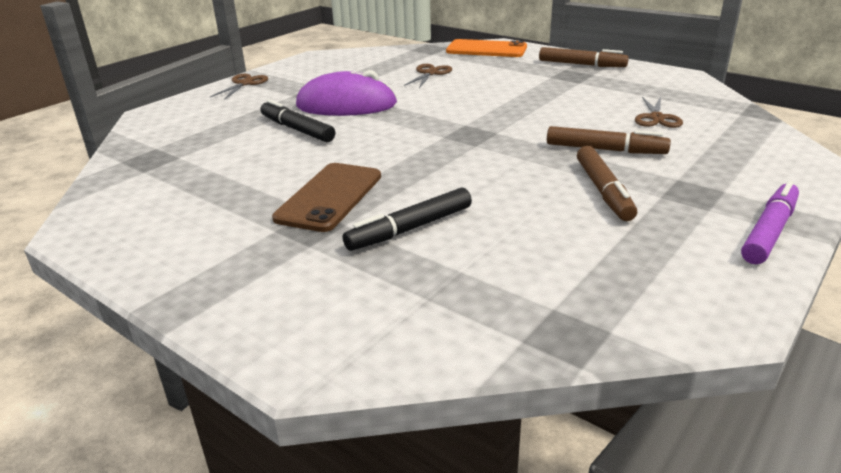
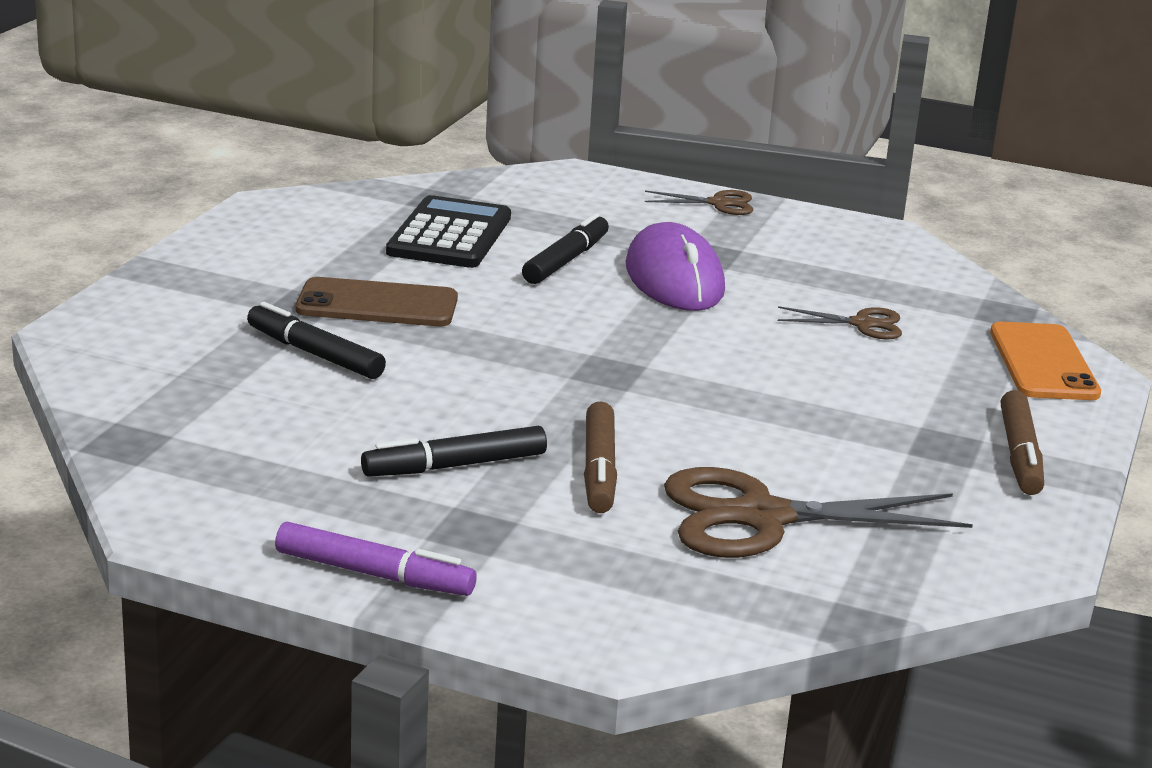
camera: 70 degrees right, 5 degrees down
(221, 161) = (450, 235): none -> black calculator
(603, 191) = (455, 466): brown marker -> black marker
(656, 118) = (762, 517): brown scissors -> brown scissors, size x1.99

